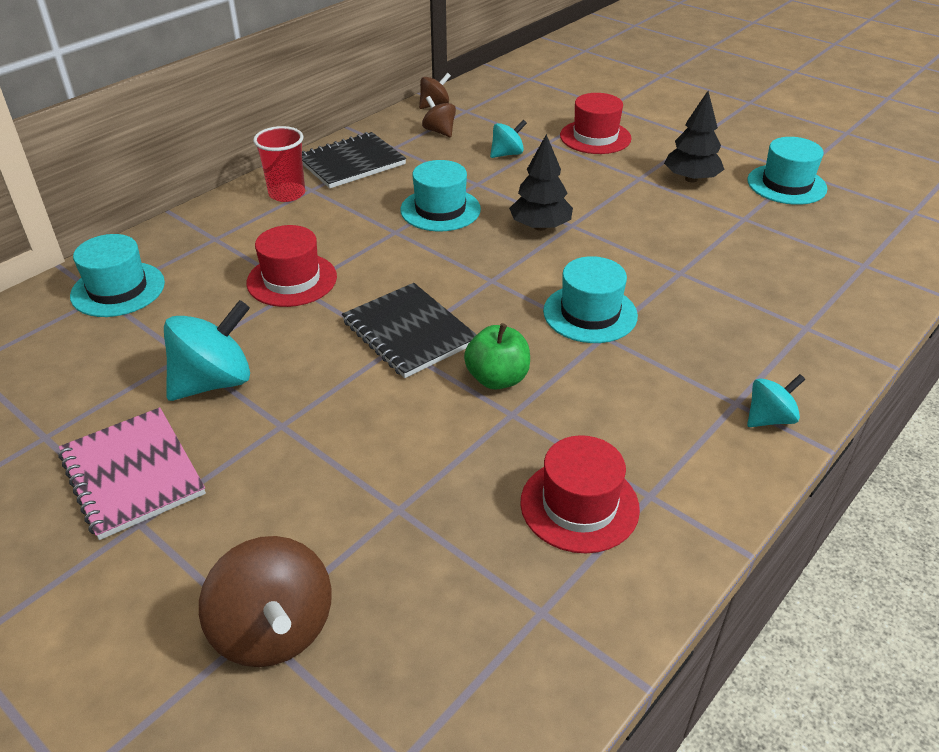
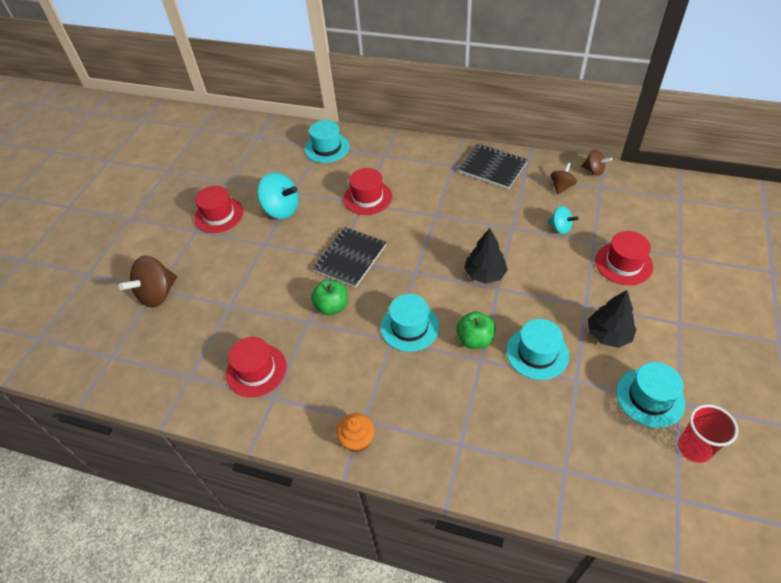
camera: 70 degrees right, 10 degrees up
(132, 474) = (219, 215): pink notebook -> red hat
(287, 194) = (441, 159): red cup -> red cup (694, 448)
(440, 210) = (470, 224): turquoise hat -> turquoise hat (537, 353)
(645, 267) = (475, 339): none -> green apple
(769, 418) = (357, 440): turquoise spinning top -> orange cupcake

